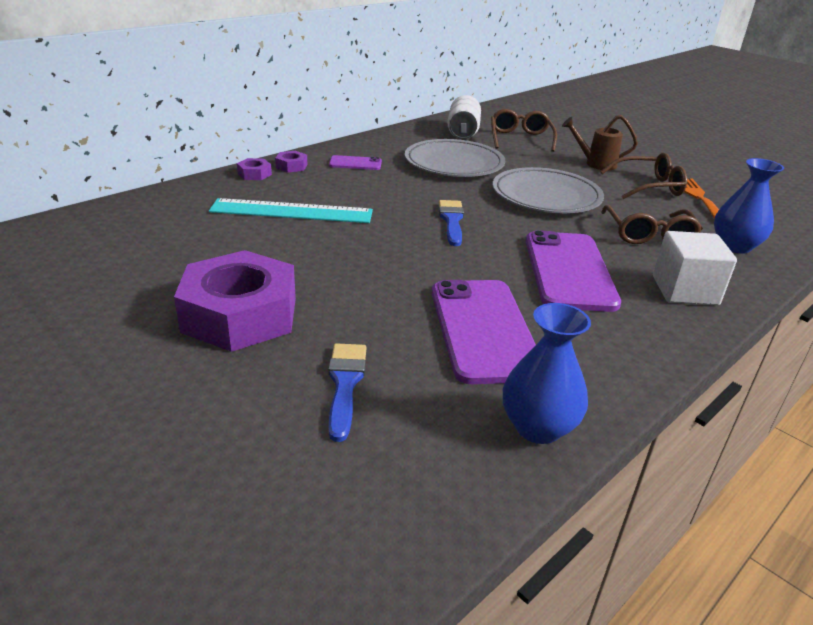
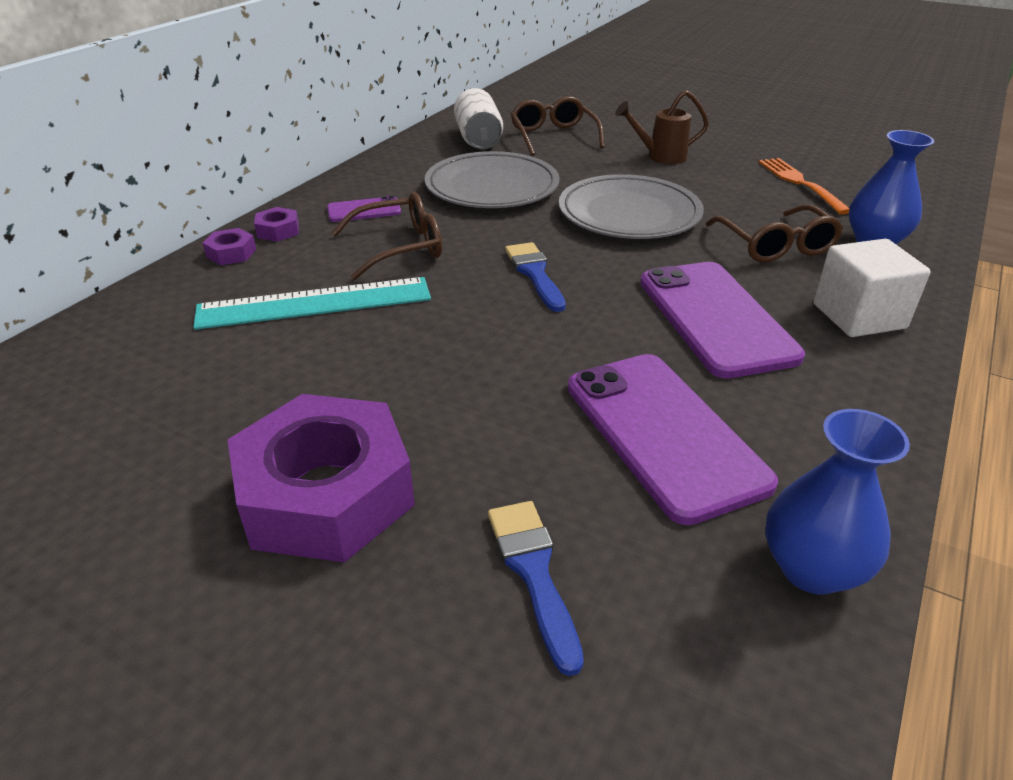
camera: 15 degrees left, 5 degrees up
(648, 186) = (737, 178): brown glasses -> brown glasses (400, 247)

